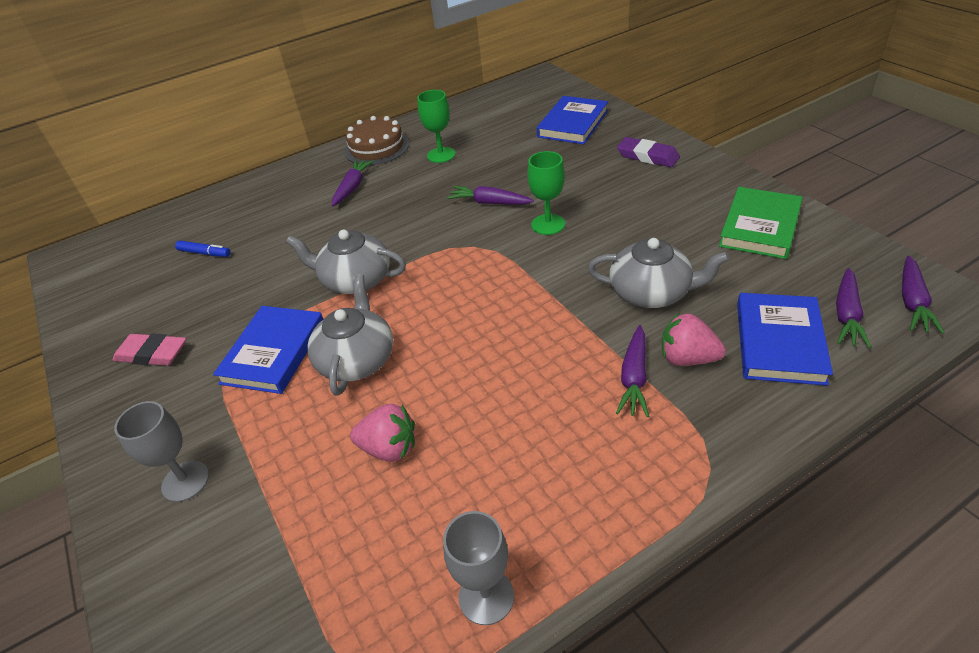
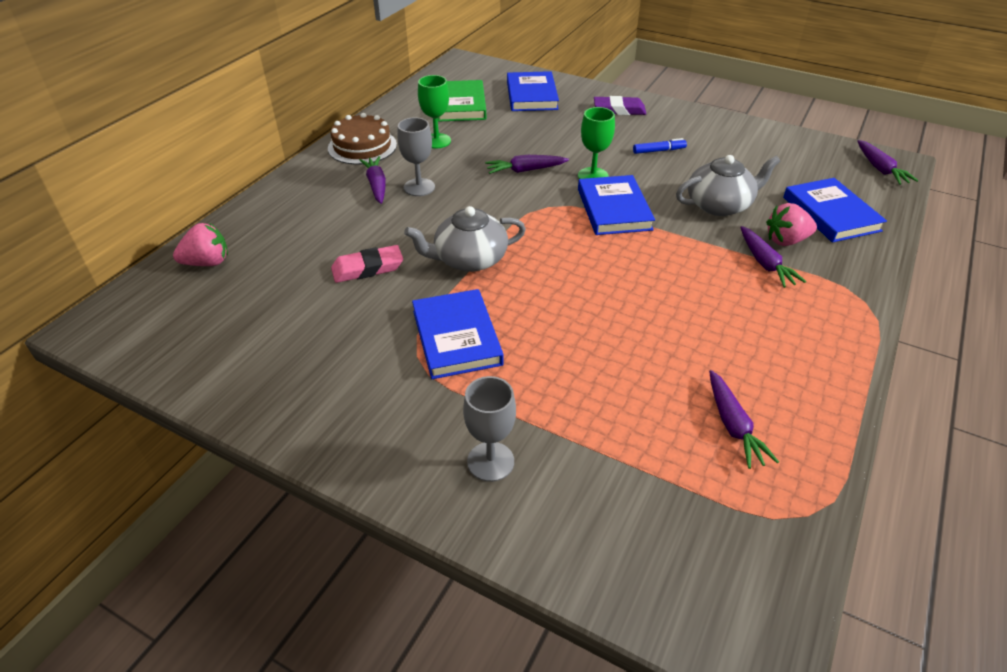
camera: 35 degrees left, 0 degrees up
(152, 354) = (325, 379): pink eraser -> pink eraser (367, 268)
(205, 253) = (276, 278): blue marker -> blue marker (659, 151)
(357, 359) = (542, 318): grey teapot -> none
(389, 448) = (641, 370): pink strawberry -> pink strawberry (207, 263)
(486, 596) = (812, 432): grey goblet -> grey goblet (419, 187)
(533, 266) = (614, 209): none -> blue book
(760, 227) = (747, 143): green book -> green book (461, 105)
(846, 315) = (852, 186): purple carrot -> purple carrot (733, 426)

